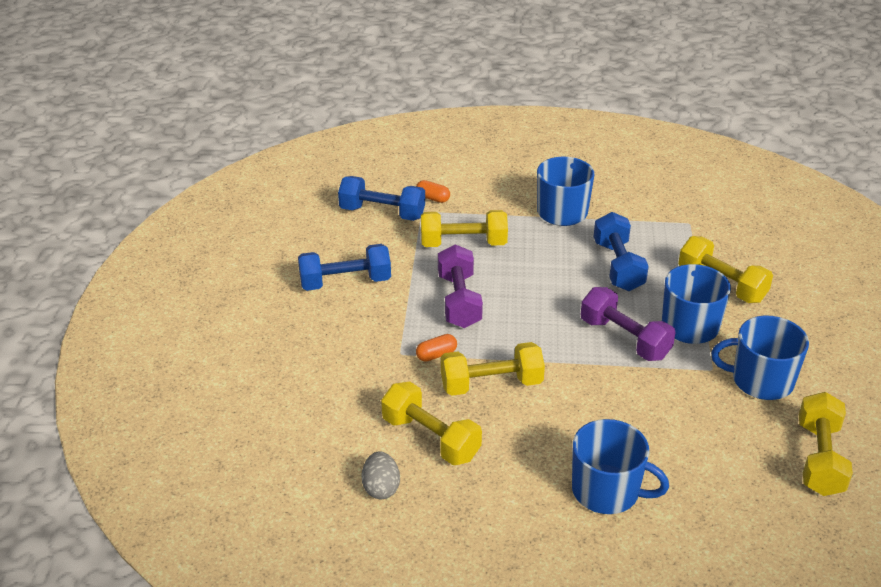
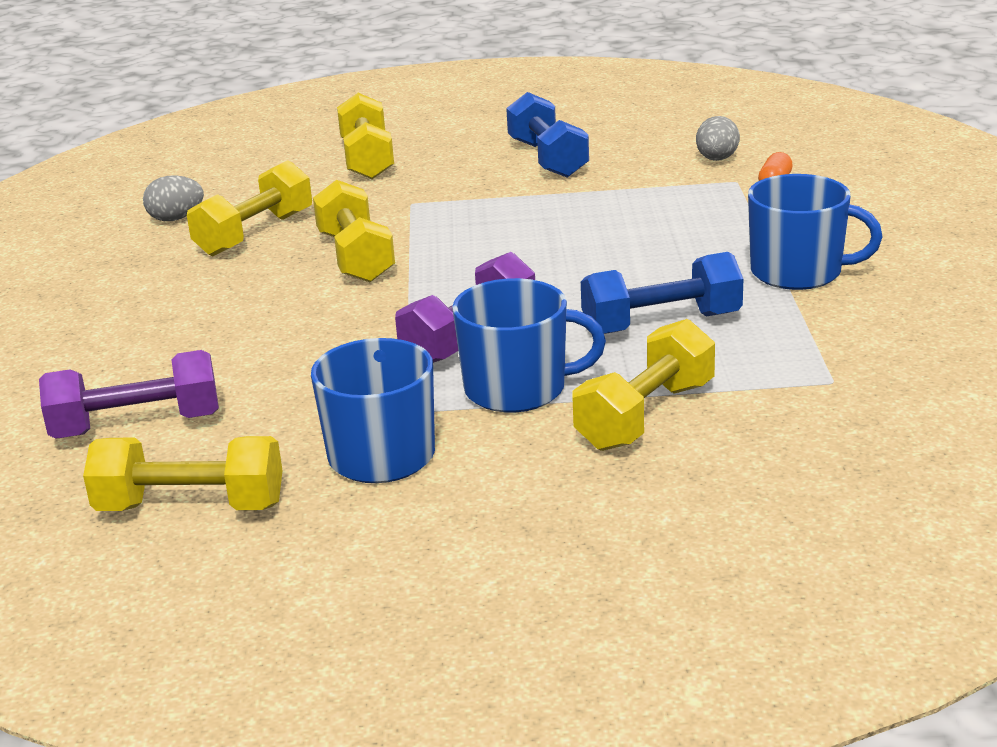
camera: 85 degrees right, 10 degrees down
(382, 213) = (717, 159): blue dumbbell -> grey egg
(436, 355) = (411, 221): orange capsule -> none
(459, 301) = (529, 223): purple dumbbell -> purple dumbbell (137, 426)
(463, 243) = (668, 213): yellow dumbbell -> yellow dumbbell (367, 160)
(607, 491) = (149, 341): blue mug -> none

